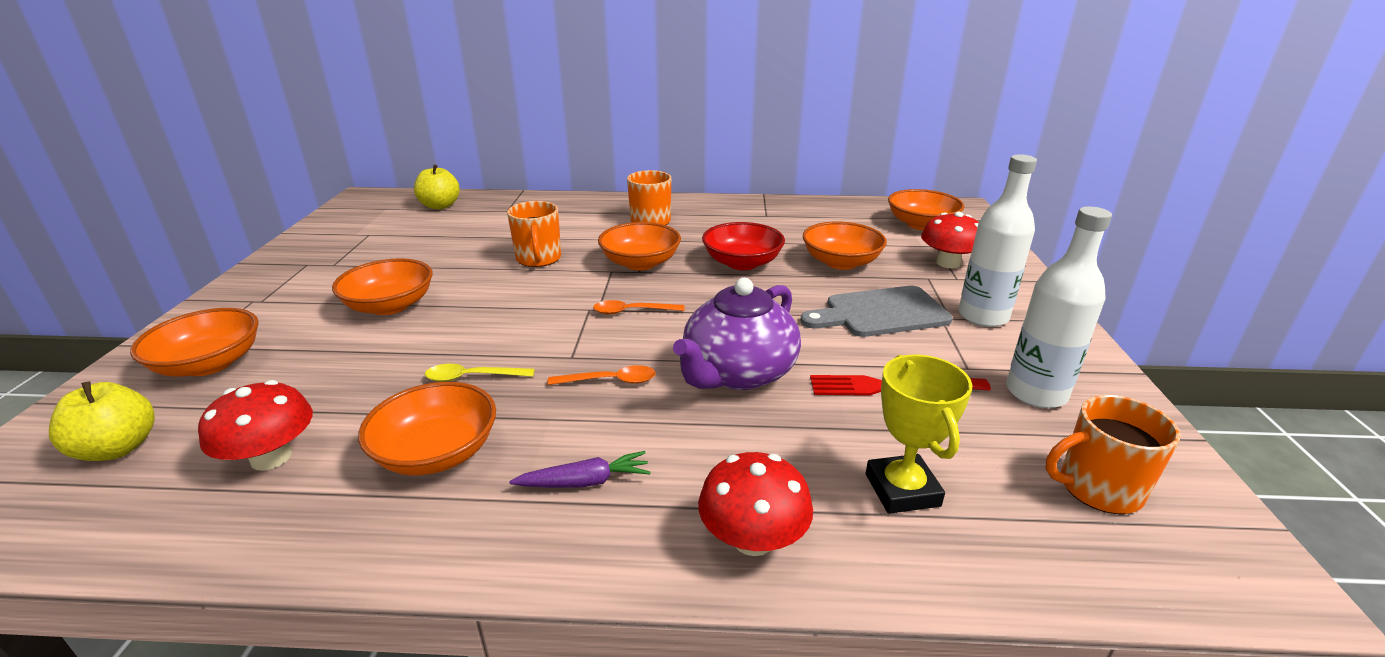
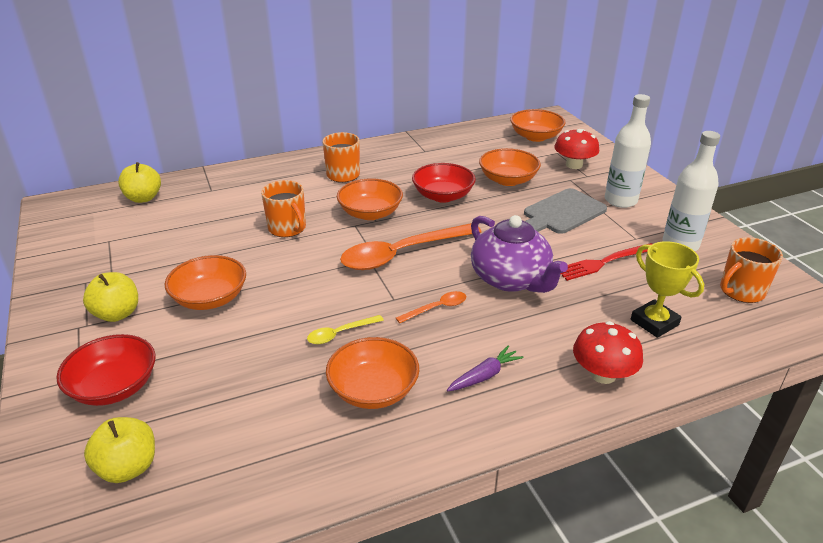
camera: 25 degrees left, 5 degrees up
(209, 364) = (114, 387): orange bowl -> red bowl
(271, 457) = (260, 432): red mushroom -> none
(296, 298) = (117, 314): none -> yellow apple
(632, 311) = (402, 254): orange spoon -> orange spoon, size x2.22
(738, 373) = (511, 279): purple teapot -> purple teapot turned 45 degrees counterclockwise

